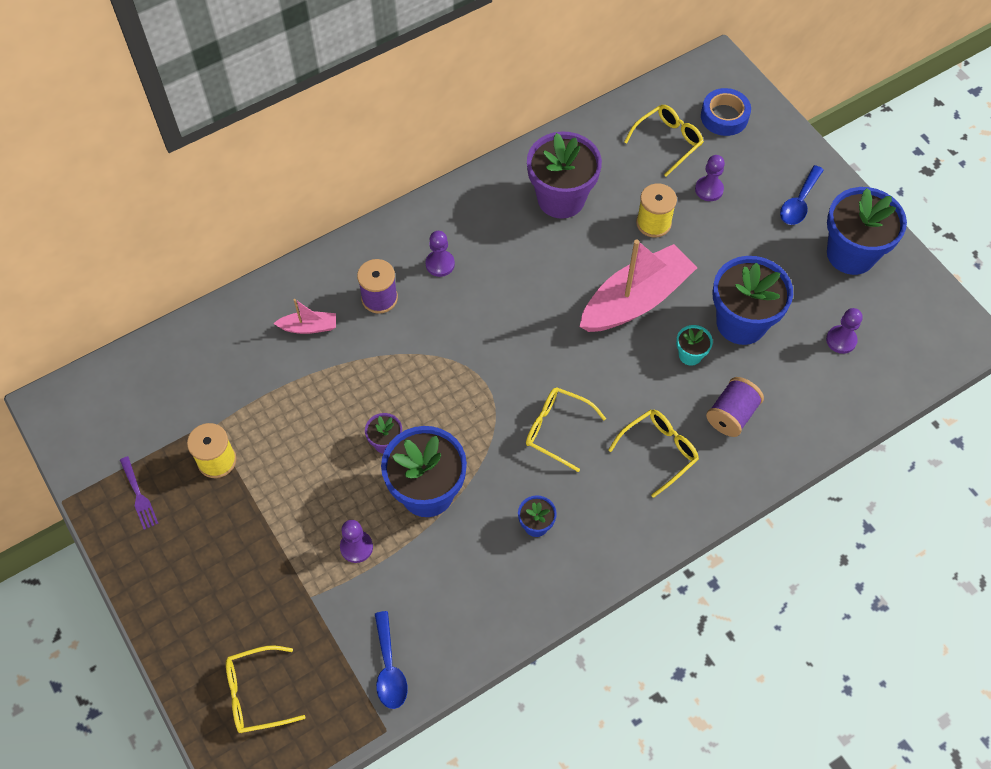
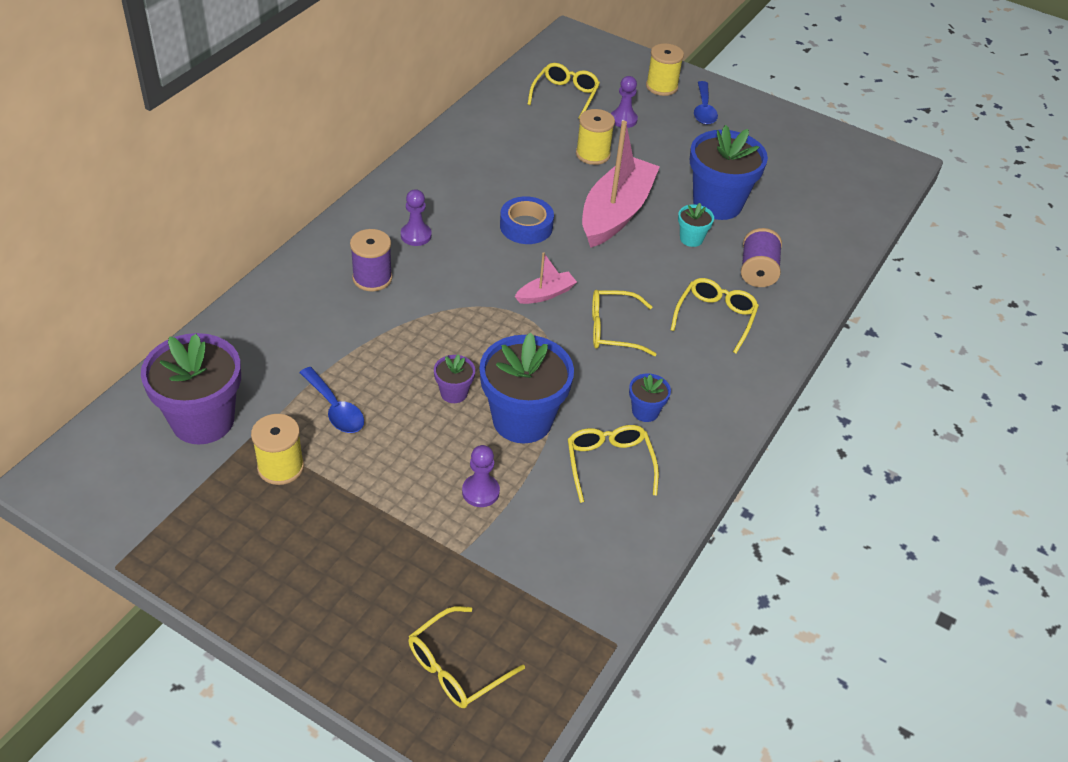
camera: 30 degrees left, 15 degrees down
(138, 495) = (207, 529): purple fork -> none
(309, 327) = (313, 322): pink boat -> pink boat (545, 294)
(389, 668) = (583, 586): blue spoon -> blue spoon (335, 408)
(475, 565) = (609, 464): none -> yellow glasses
(561, 198) = (498, 158): purple flower pot -> purple flower pot (203, 420)
(724, 116) = (601, 68): blue tape -> blue tape (526, 226)
(773, 159) = (661, 86): none -> yellow spool
(841, 340) = (806, 193): purple pawn -> none
(851, 254) = (770, 133): blue flower pot -> none

